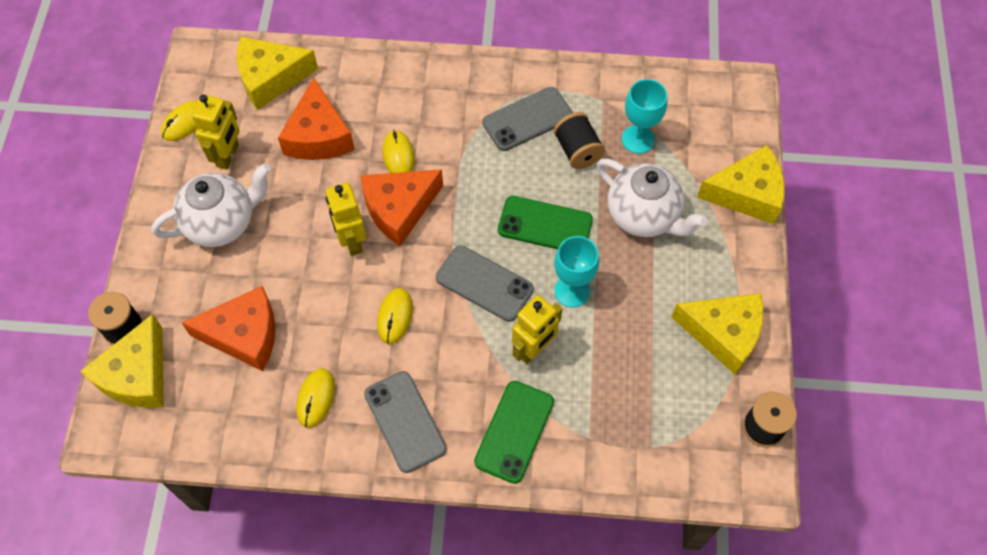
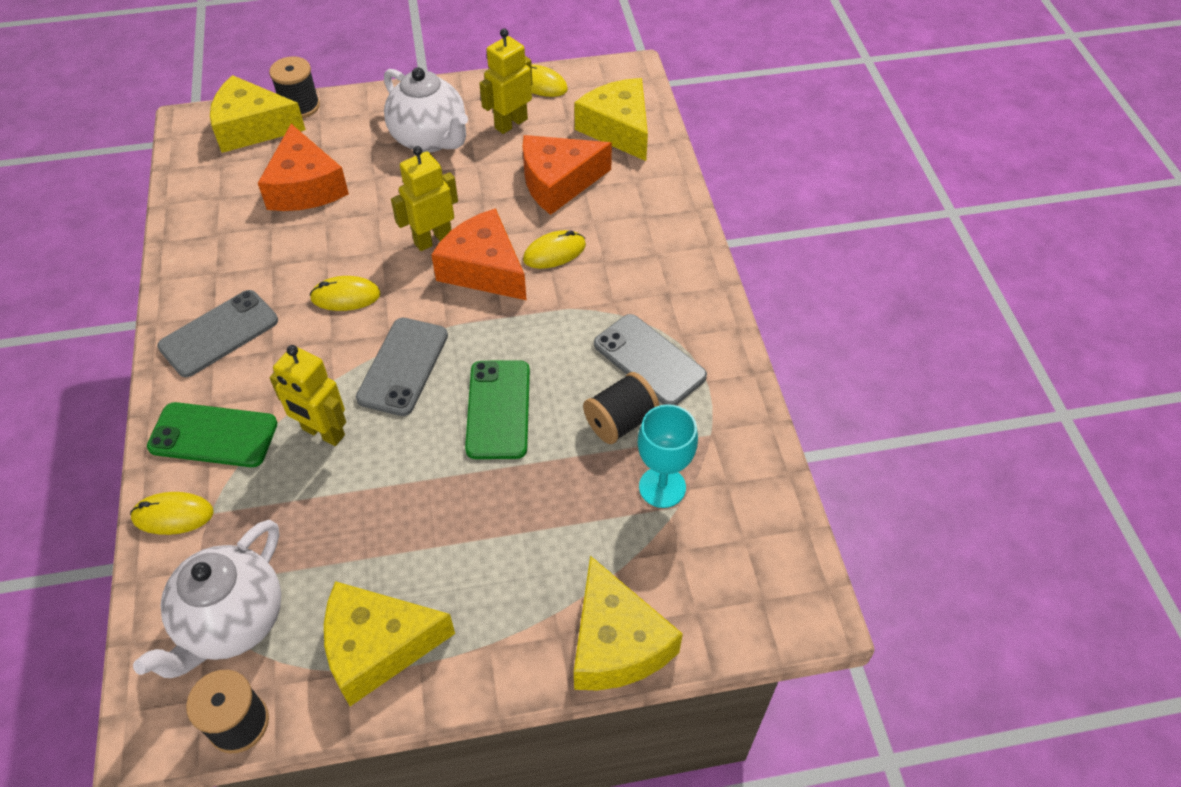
camera: 75 degrees right, 10 degrees down
(228, 156) = (511, 123): yellow robot -> yellow robot turned 135 degrees clockwise
(316, 398) = (240, 256): yellow mouse -> yellow mouse (173, 515)
(572, 291) = (410, 456): turquoise goblet -> none
(643, 216) = (541, 515): white teapot -> white teapot (232, 622)
(723, 333) = (377, 647): yellow cheese -> yellow cheese turned 75 degrees clockwise

